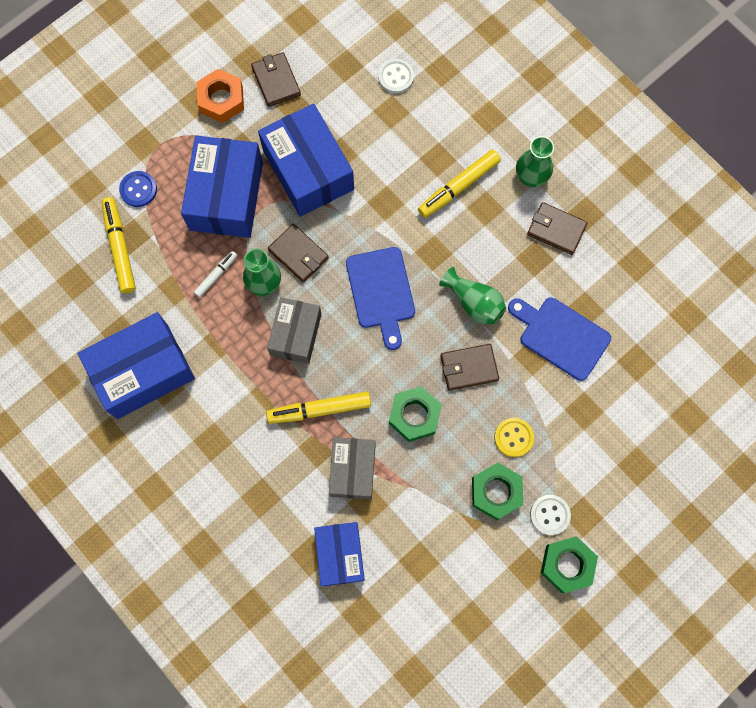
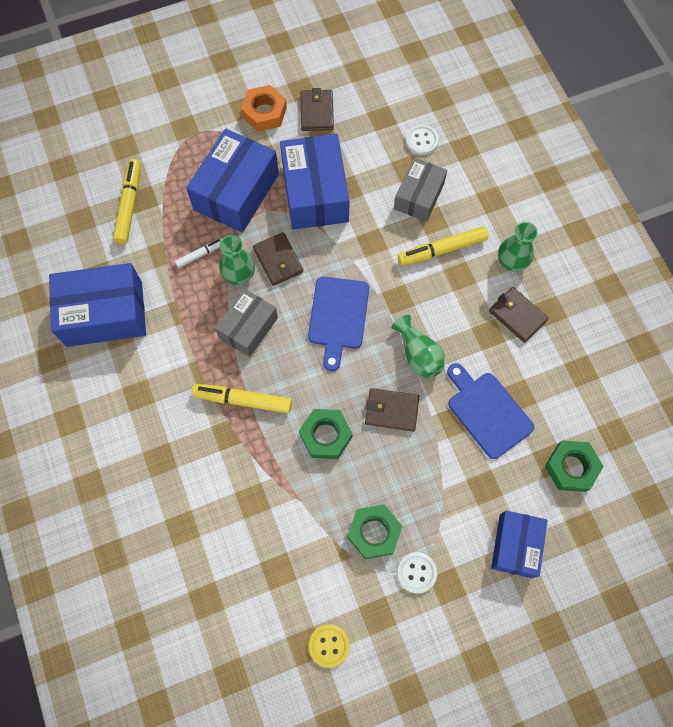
camera: 20 degrees right, 5 degrees down
(138, 189) = (165, 163): blue button -> none
(340, 555) = (209, 537): blue box -> blue box (515, 546)
(352, 470) = (251, 465): grey box -> grey box (419, 196)
(513, 437) = (409, 488): yellow button -> yellow button (329, 645)
(567, 565) = (415, 626): green nut -> green nut (571, 468)

